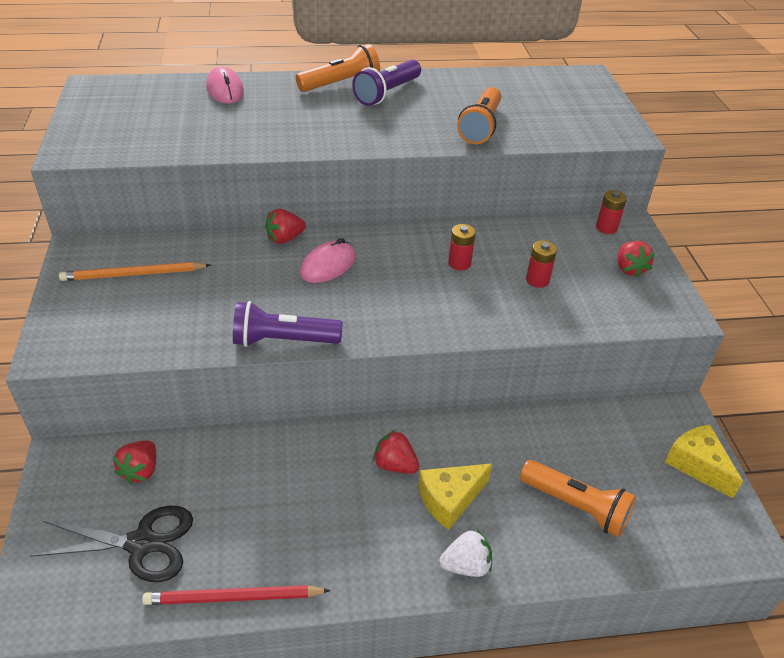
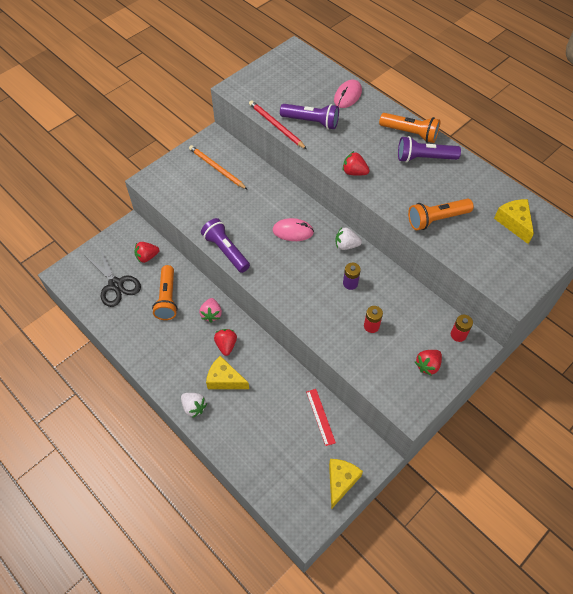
camera: 55 degrees right, 15 degrees up
(223, 129) = (311, 122): none -> purple flashlight
(233, 597) = (116, 333): red pencil -> red pencil (276, 126)
(285, 239) = (296, 201): red strawberry -> red strawberry (354, 172)
(327, 452) = (211, 314): none -> pink strawberry
(400, 237) = (346, 245): none -> white strawberry
(459, 263) = (350, 283): red battery -> purple battery
(538, 92) = (514, 223): none -> yellow cheese
(576, 506) = (264, 436): orange flashlight -> orange flashlight (167, 298)
(588, 430) = (320, 416): none -> red ruler

